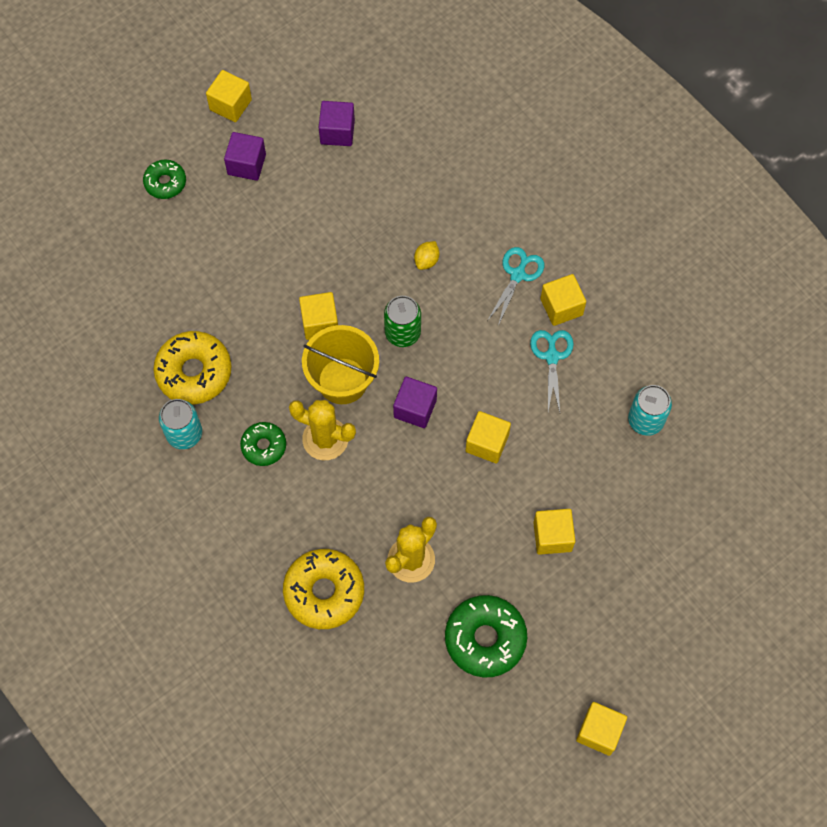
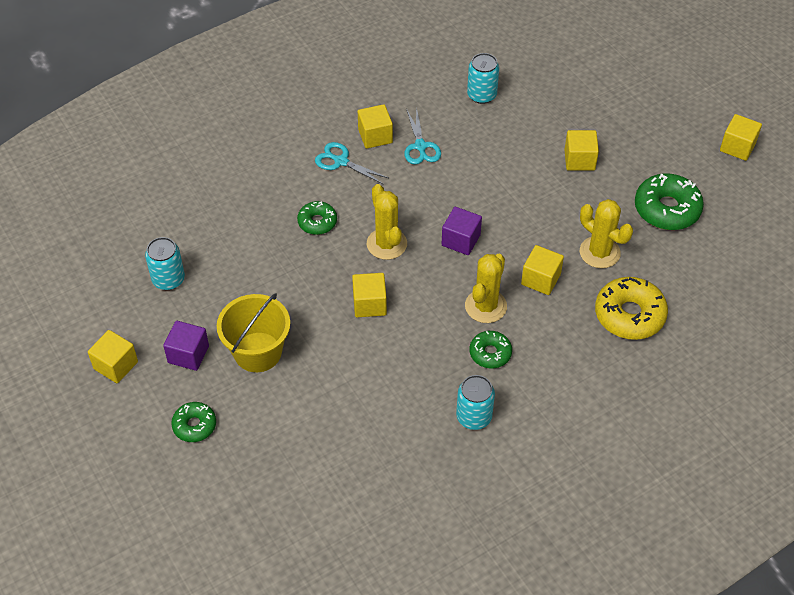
camera: 85 degrees left, 15 degrees down
(194, 372) = (410, 407): yellow donut -> none
(337, 132) = (168, 279): purple cube -> turquoise can
(342, 380) = (429, 290): yellow bucket -> yellow bucket (257, 352)
(402, 332) = (386, 244): green can -> yellow cactus
(426, 260) = (317, 222): yellow lemon -> green donut
(487, 443) = (496, 194): yellow cube -> yellow cube (540, 279)
(552, 357) = (420, 146): turquoise scissors -> turquoise scissors turned 105 degrees counterclockwise

